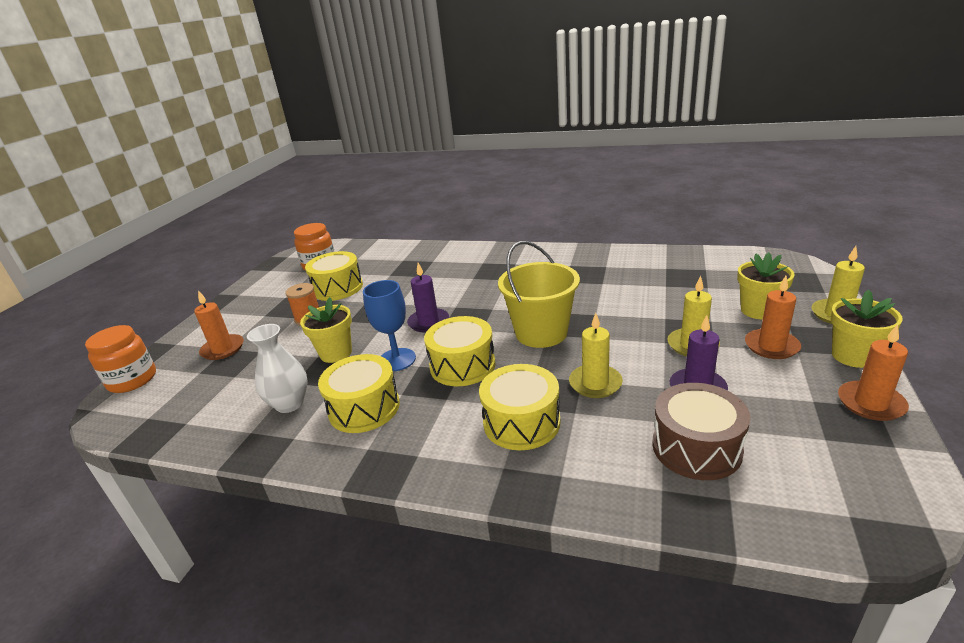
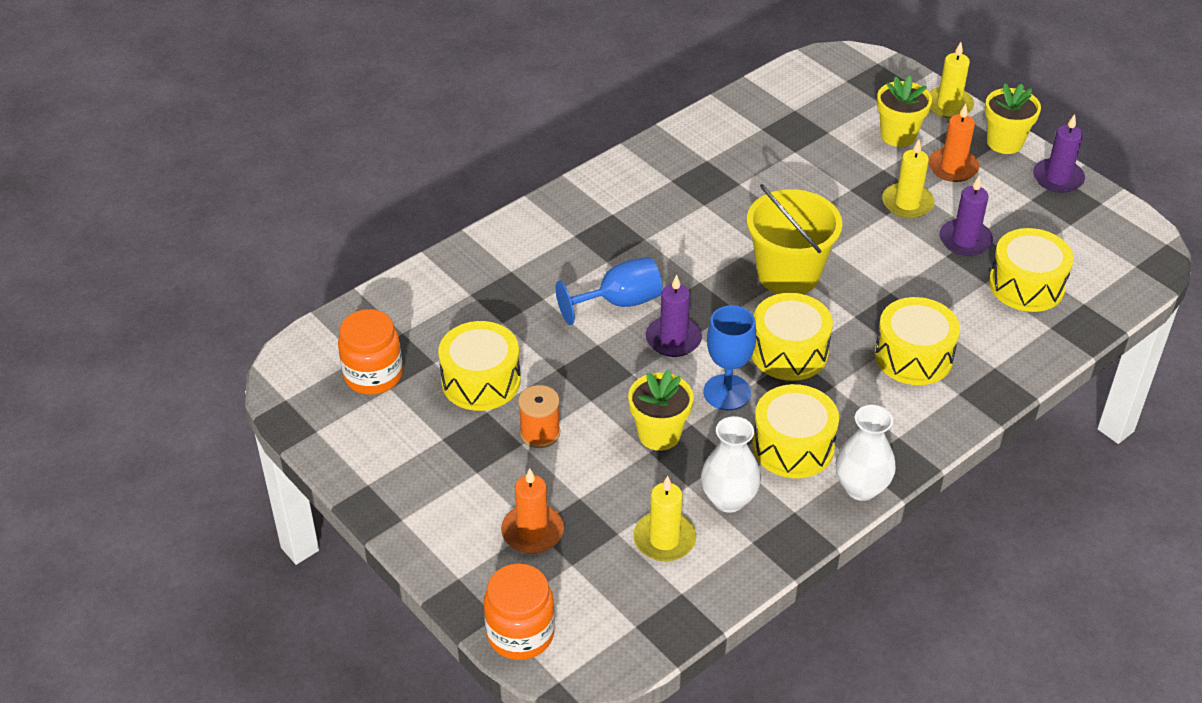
camera: 60 degrees left, 15 degrees up
(341, 461) = (861, 488): none -> white vase
(442, 295) = (619, 302): none -> blue goblet
(595, 383) = (903, 287): yellow candle -> yellow candle (664, 539)
(696, 447) = (1026, 285): brown drum -> yellow drum
(870, 403) = (1058, 178): orange candle -> purple candle

